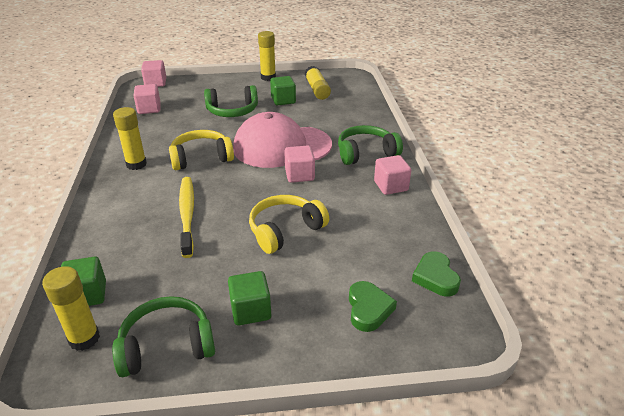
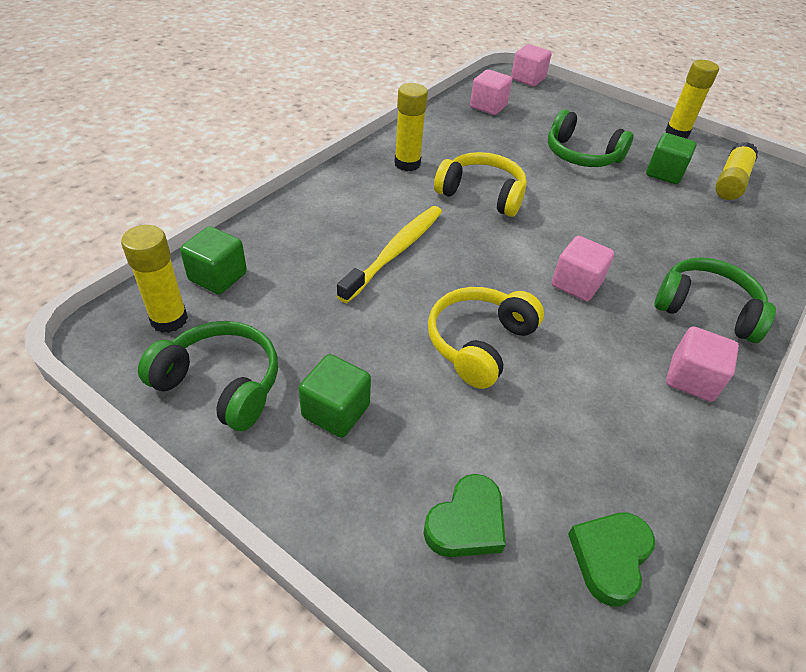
camera: 40 degrees right, 10 degrees up
(282, 146) = (594, 233): pink cap -> none
(285, 230) = (479, 343): yellow headphones -> yellow headphones turned 60 degrees counterclockwise

